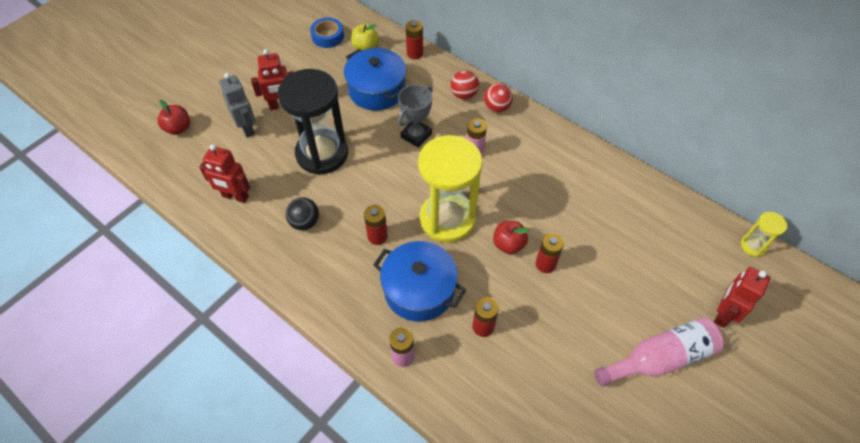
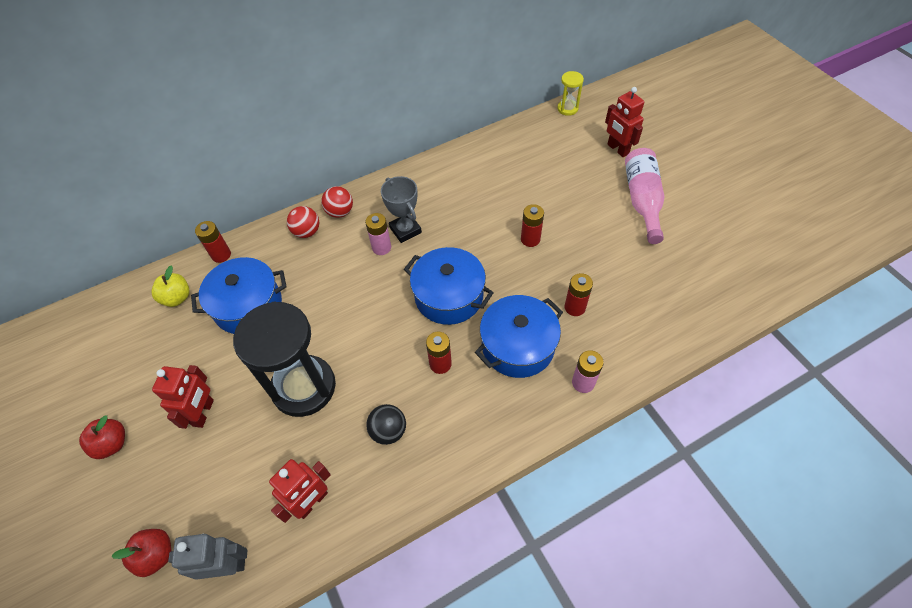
camera: 65 degrees left, 0 degrees up
(247, 128) = (213, 462): grey robot -> grey robot (227, 565)
(328, 36) = (130, 331): blue tape -> none
(416, 135) = (333, 289): grey trophy -> grey trophy (405, 230)
(447, 219) = (449, 296): yellow hourglass -> blue pot
(508, 244) = (498, 258): red apple -> red apple (112, 444)

